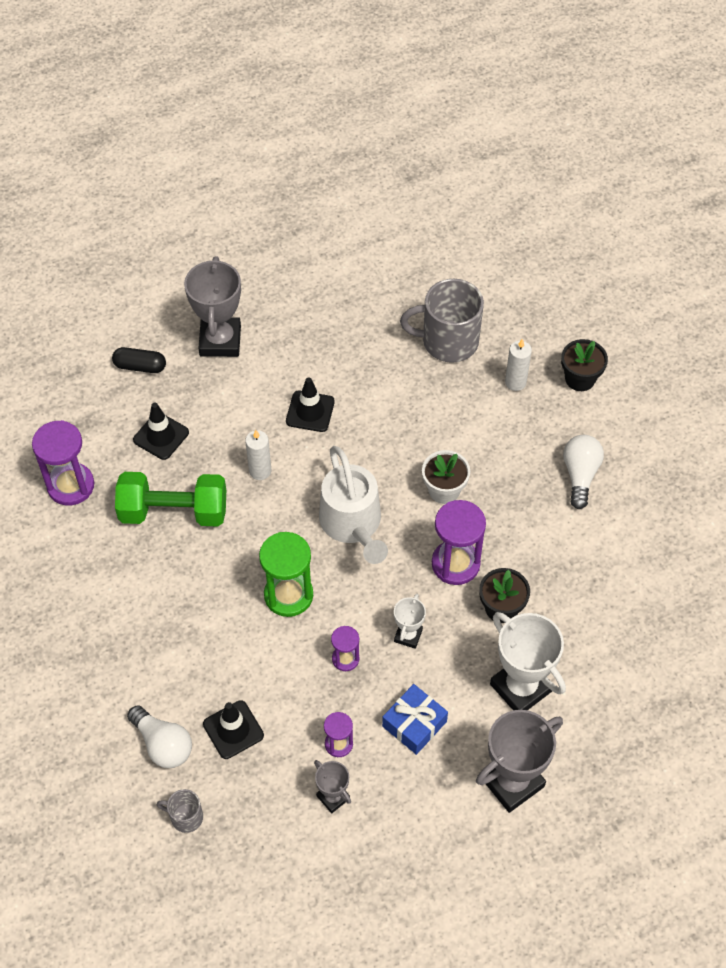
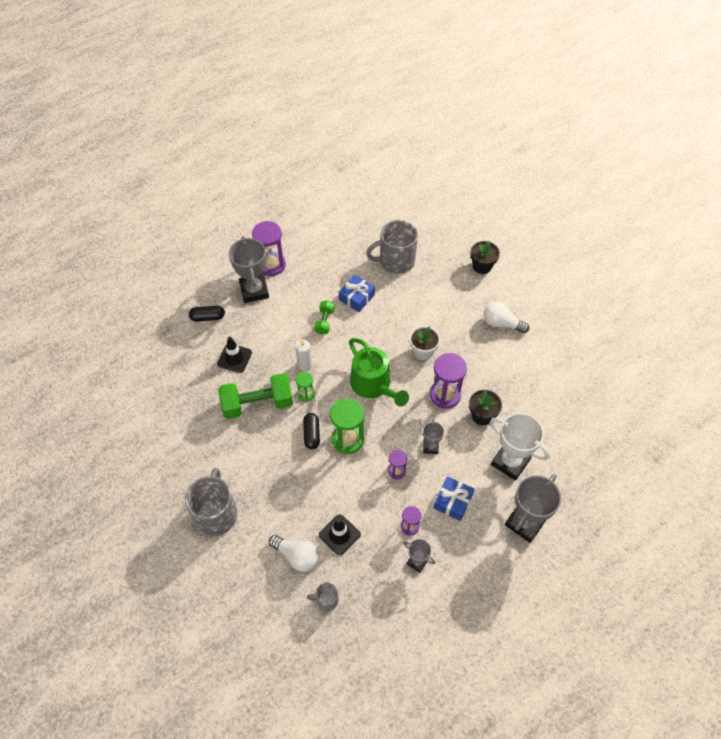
camera: 15 degrees left, 0 degrees up
(68, 656) = (216, 514): none -> grey mug
(71, 485) = (185, 403): purple hourglass -> purple hourglass (271, 265)
(238, 575) = (312, 434): none -> black capsule
(248, 513) = (306, 394): none -> green hourglass
(310, 411) = (324, 322): black traffic cone -> green dumbbell
(353, 525) = (374, 385): white watering can -> green watering can
(370, 385) = (356, 297): none -> blue gift
(408, 635) = (430, 446): white trophy -> grey trophy
(515, 382) = (444, 277): white candle -> none
(580, 475) = (501, 324): white light bulb -> white light bulb turned 60 degrees counterclockwise

